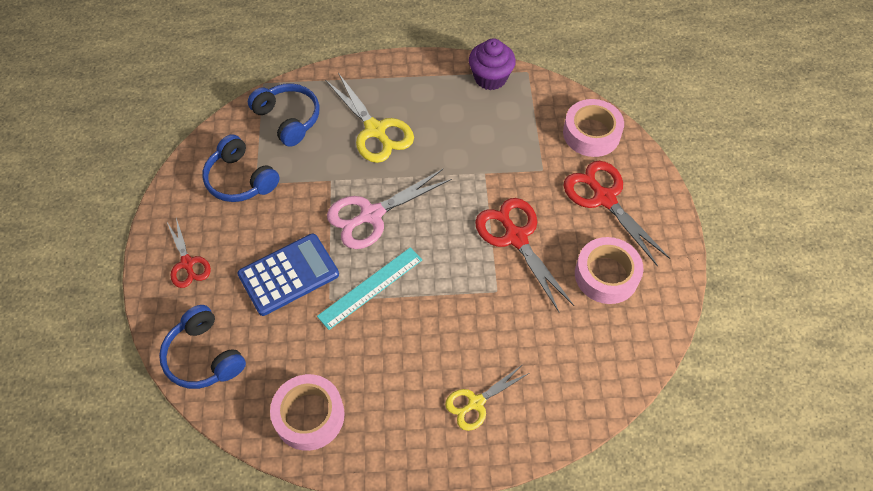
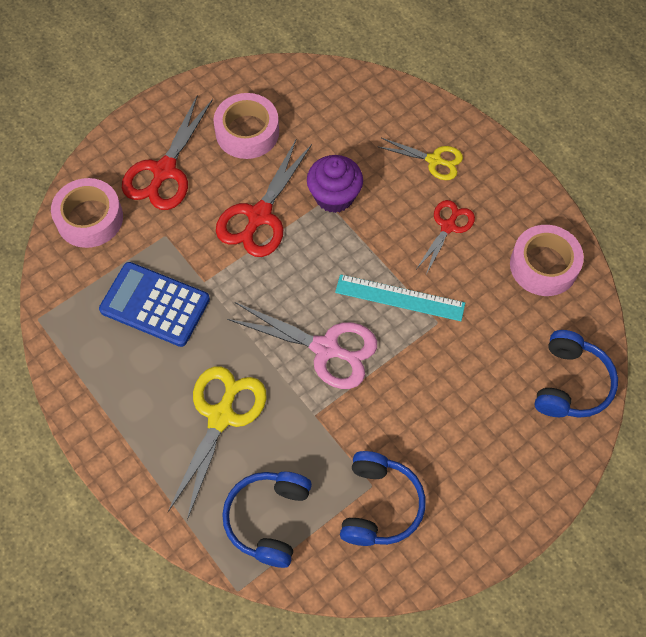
camera: 125 degrees left, 5 degrees up
(187, 263) = (506, 475): red scissors -> red scissors (448, 226)
(289, 275) = (442, 374): blue calculator -> blue calculator (155, 305)
(490, 78) = (70, 350): purple cupcake -> purple cupcake (334, 196)

